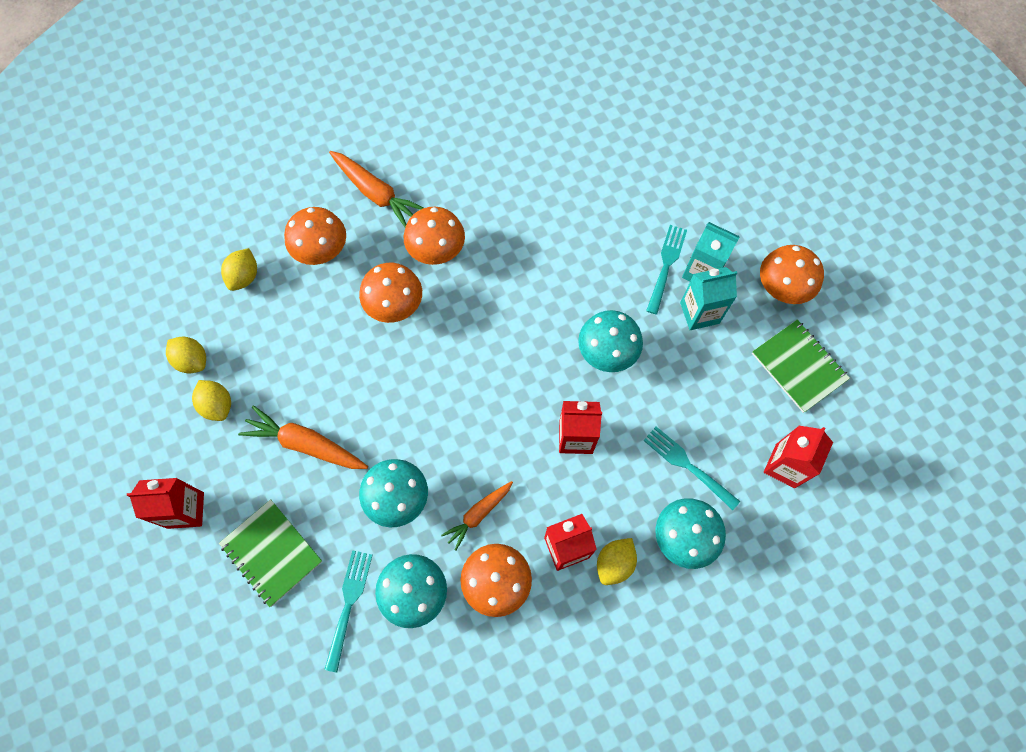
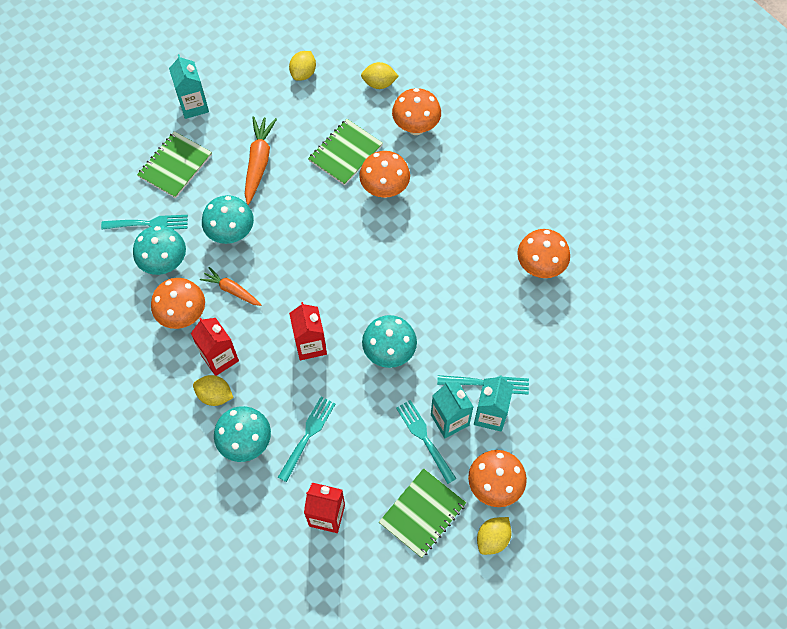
camera: 75 degrees right, 5 degrees down
(186, 510) = (194, 106): red carton -> turquoise carton
(217, 405) = (274, 99): yellow lemon -> yellow lemon (492, 539)
(329, 338) = (345, 153): none -> green notebook
(376, 193) = (481, 148): orange carrot -> none
(437, 252) = (442, 205): orange mushroom -> orange mushroom (540, 267)
(716, 343) = (425, 439): none -> turquoise fork

